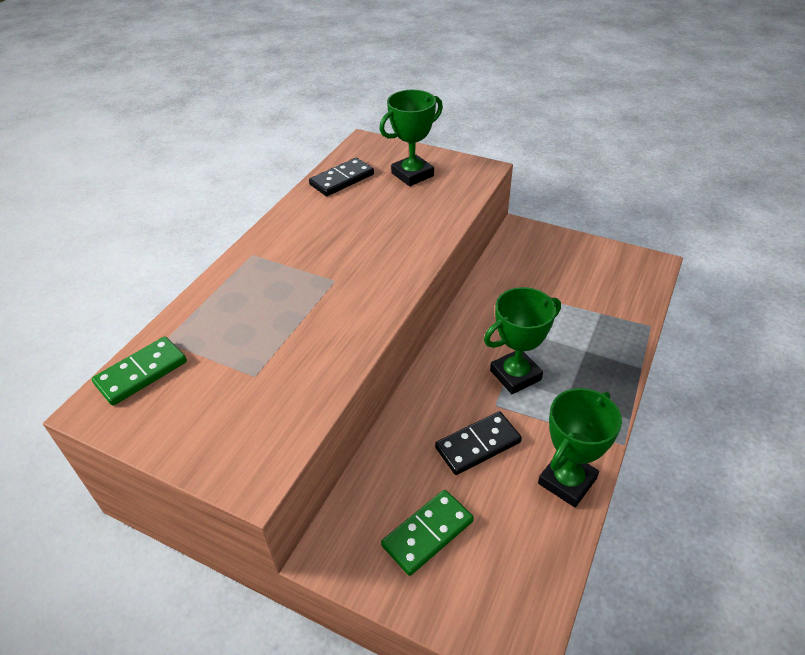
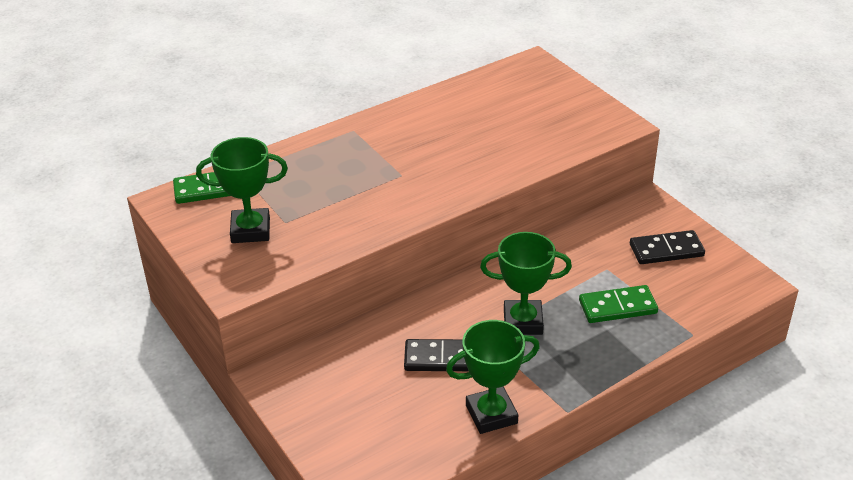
camera: 30 degrees right, 5 degrees down
(342, 180) = (481, 91): black domino -> black domino (666, 250)
(412, 174) = (550, 107): green trophy -> green trophy (250, 230)
(428, 533) = (350, 398): green domino -> green domino (618, 307)

